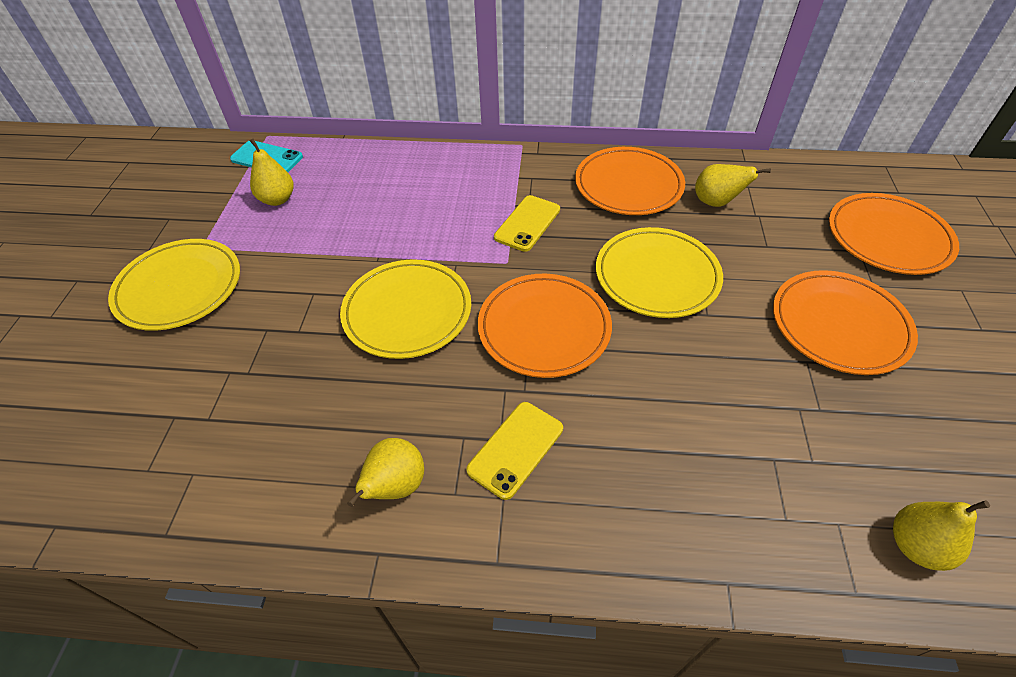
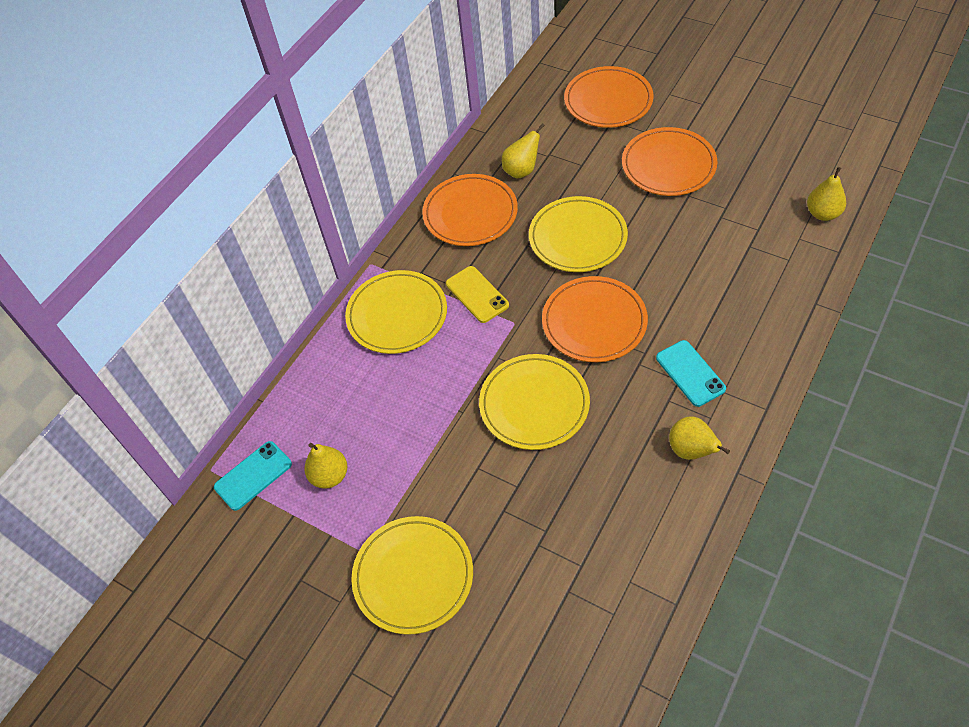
camera: 60 degrees left, 5 degrees up
(472, 180) = (397, 315): none -> yellow plate
(515, 449) = (690, 373): yellow phone -> turquoise phone

